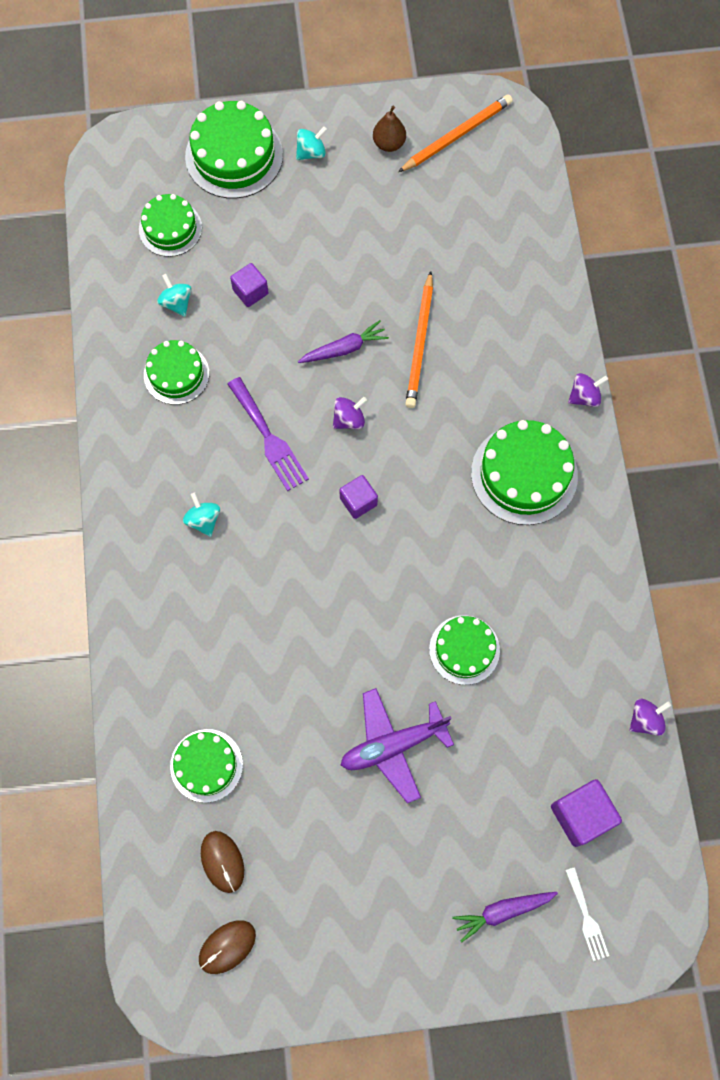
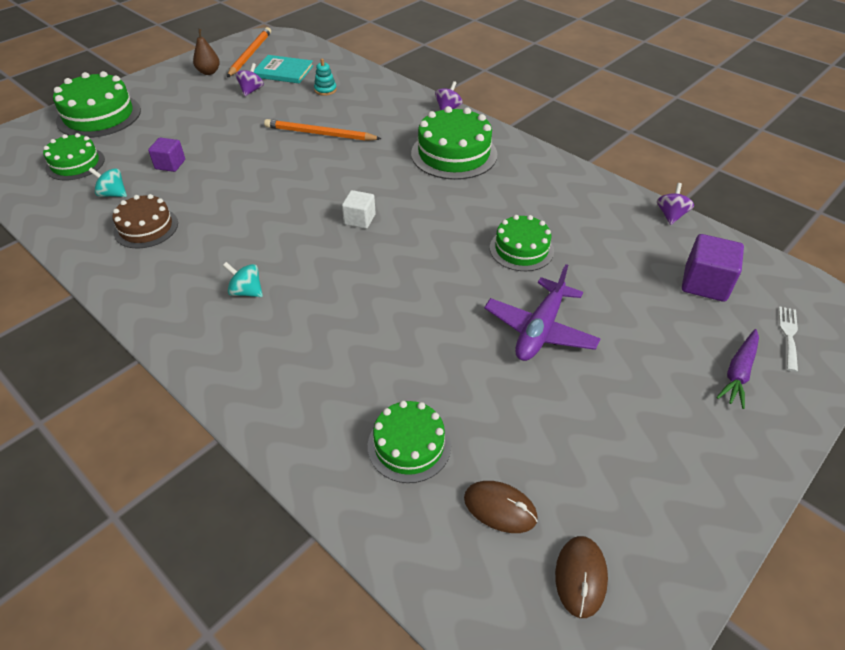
camera: 40 degrees left, 25 degrees down
(176, 374) = (146, 228): green cake -> brown cake
(269, 438) = (257, 223): purple fork -> none
(311, 152) = (157, 94): turquoise spinning top -> none
(344, 349) = (269, 158): purple carrot -> none
(349, 419) = (308, 186): purple spinning top -> purple spinning top (251, 90)
(358, 501) = (359, 219): purple cube -> white cube
(420, 343) = (319, 134): orange pencil -> orange pencil turned 135 degrees clockwise
(467, 197) = (283, 71): none -> turquoise book
(485, 267) = (325, 90): none -> turquoise stacking toy
(587, 918) = (788, 335): white fork -> white fork turned 105 degrees counterclockwise

